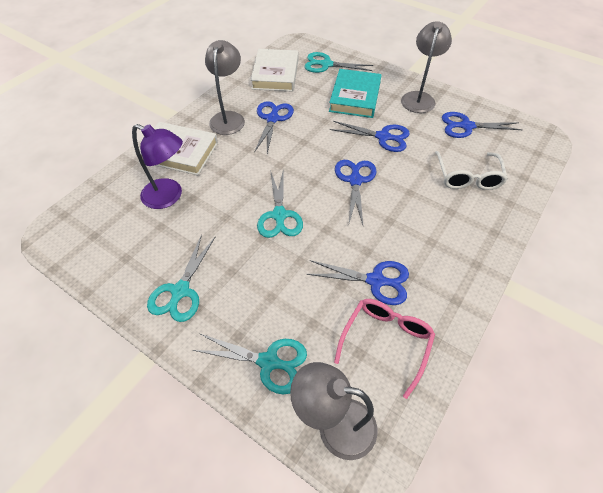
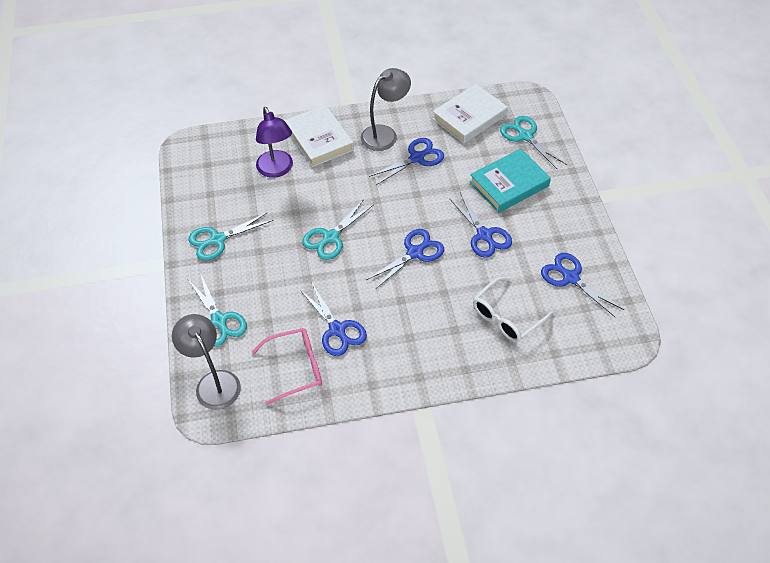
camera: 45 degrees right, 0 degrees up
(419, 98) = (565, 223): grey lamp -> none

